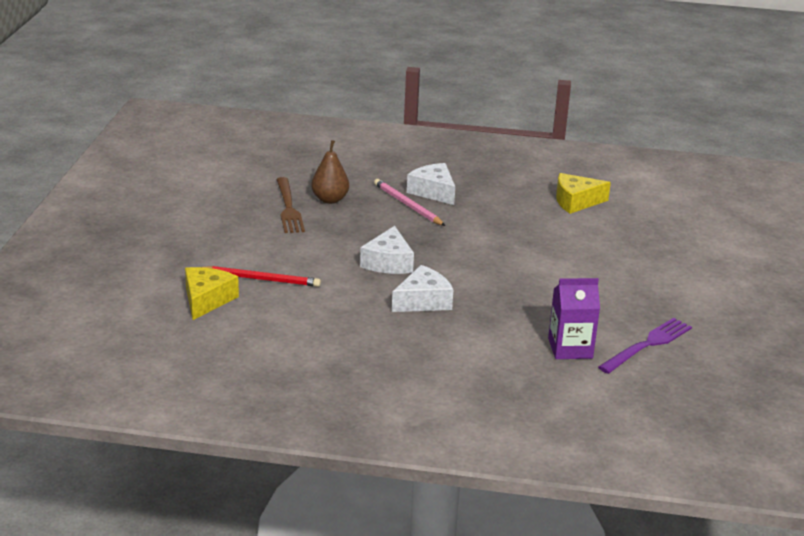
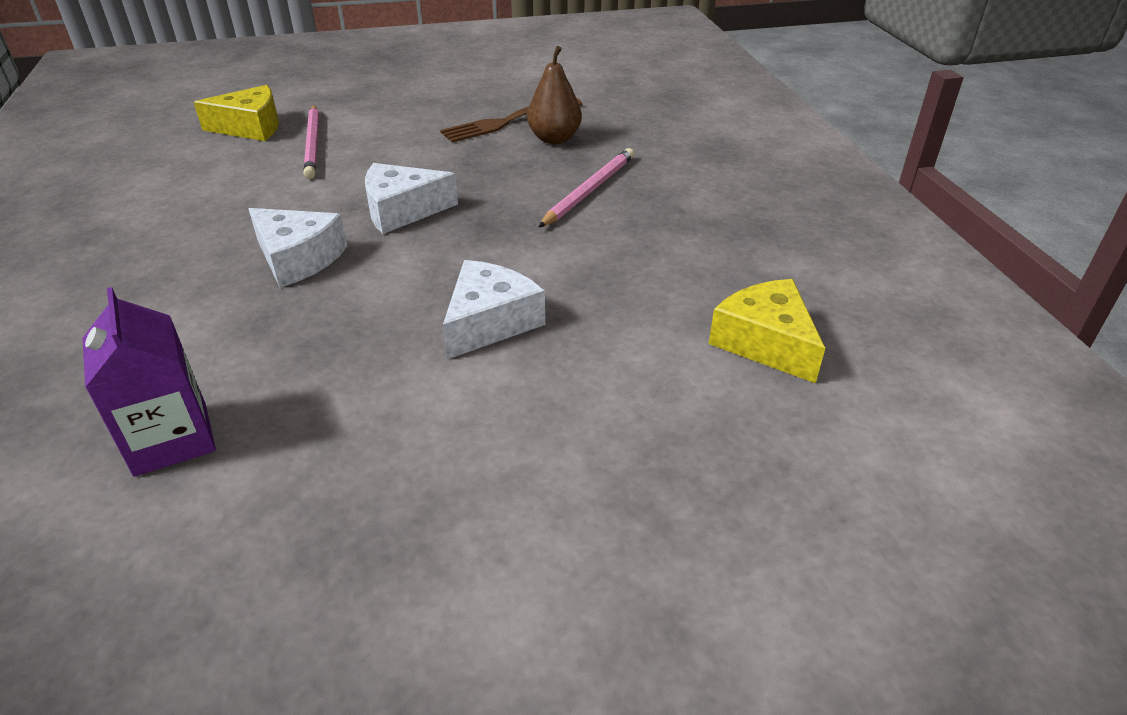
camera: 70 degrees right, 10 degrees up
(261, 279) = (313, 144): red pencil -> pink pencil
(433, 192) = (652, 201): white cheese -> white cheese (490, 322)
(648, 344) = (201, 556): purple fork -> none

